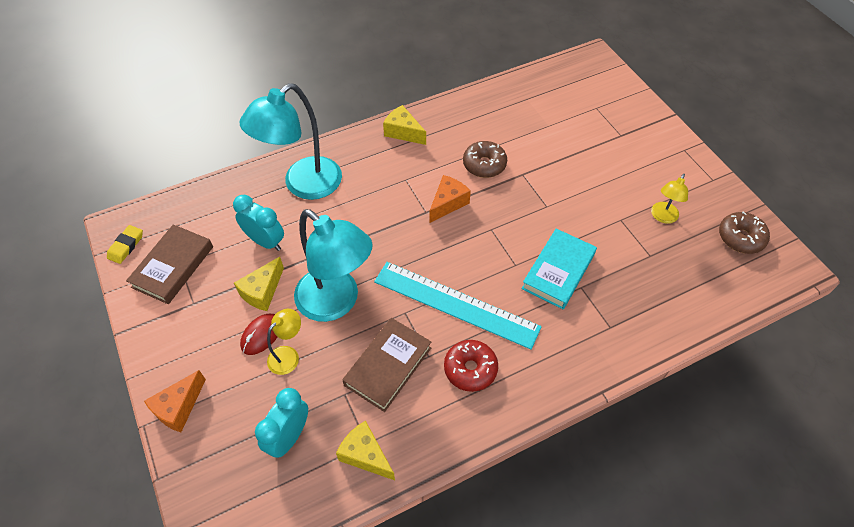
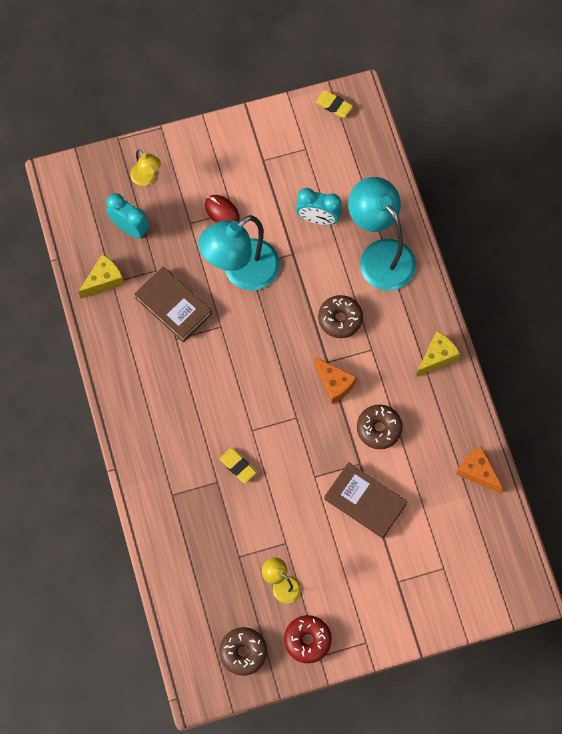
camera: 100 degrees right, 15 degrees up
(173, 267) = (304, 143): brown book -> brown book (365, 501)
(179, 408) = (170, 151): orange cheese -> orange cheese (477, 472)
(262, 291) = (264, 214): yellow cheese -> none
(265, 241) = (318, 218): turquoise clock -> turquoise clock turned 60 degrees clockwise
(288, 355) = (199, 231): yellow lamp -> yellow lamp (147, 178)
(378, 208) = (340, 319): none -> brown donut
(455, 304) = (221, 369): turquoise ruler -> none
(470, 369) = (157, 369): red donut -> red donut (307, 640)
(558, 271) = (238, 466): turquoise book -> yellow eraser

